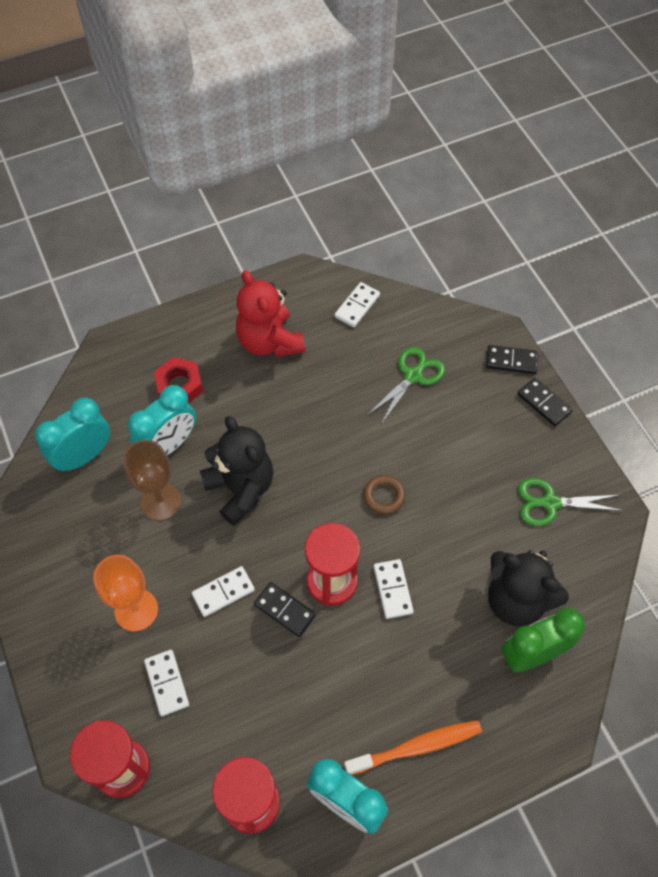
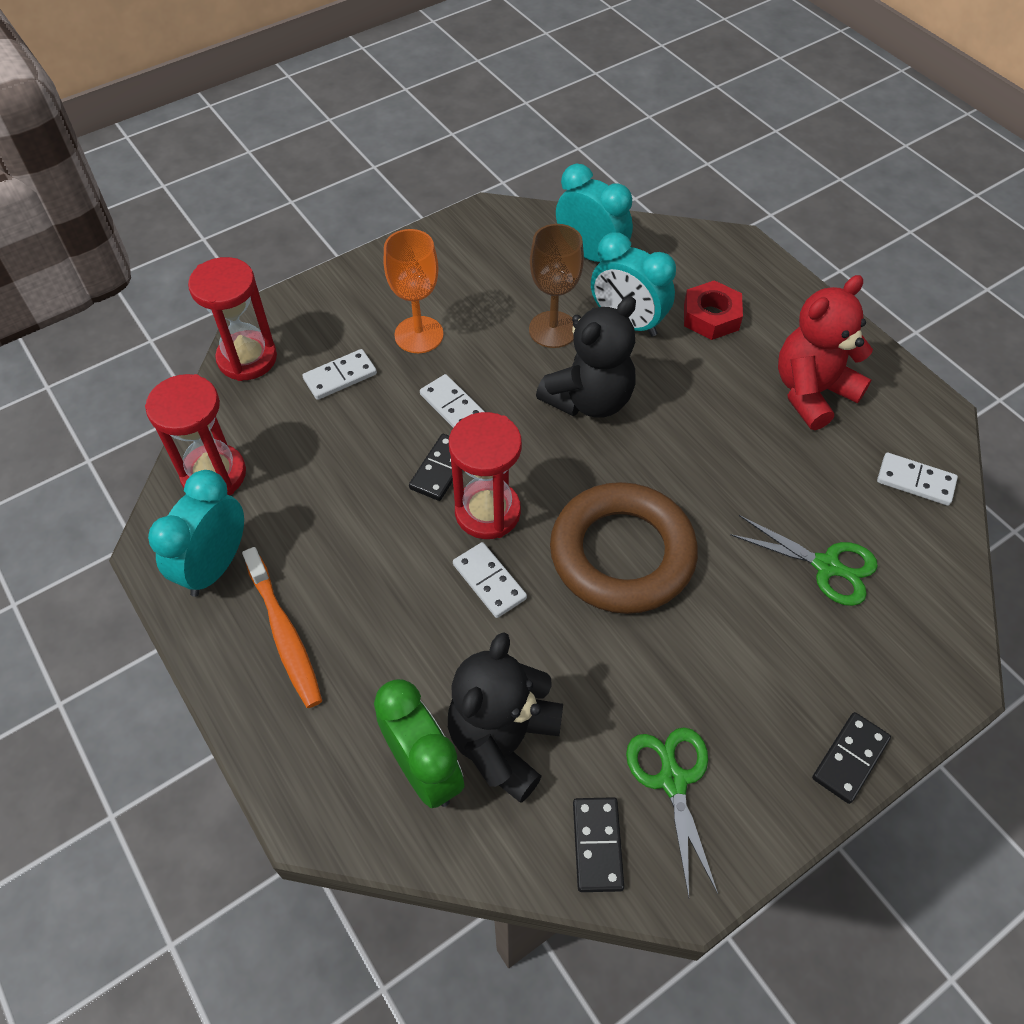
camera: 80 degrees right, 5 degrees down
(384, 496) = (622, 554): brown ring -> brown ring, size x2.49
(393, 589) = (489, 581): white domino -> white domino turned 75 degrees clockwise
(511, 361) = (910, 702): black domino -> black domino (597, 845)

